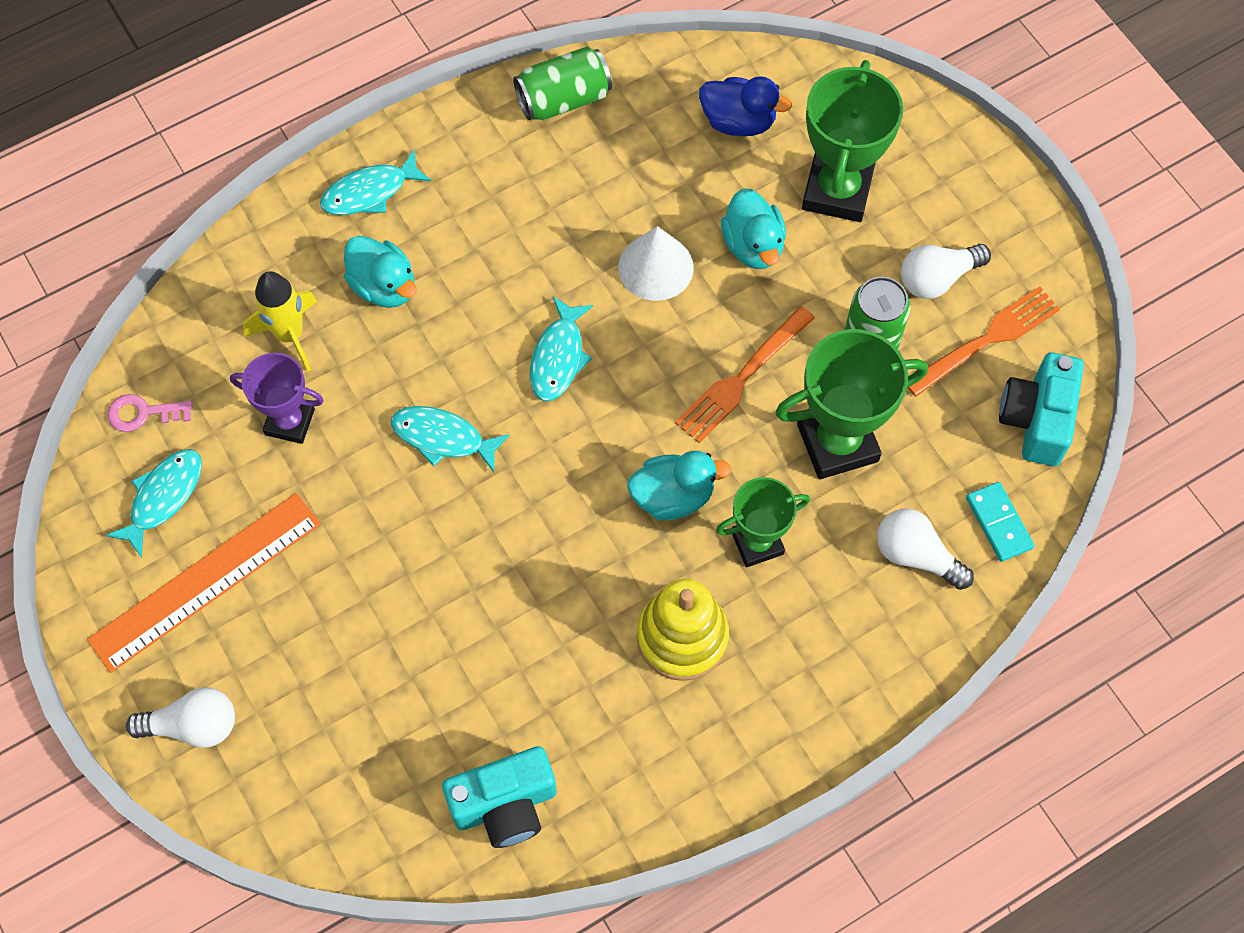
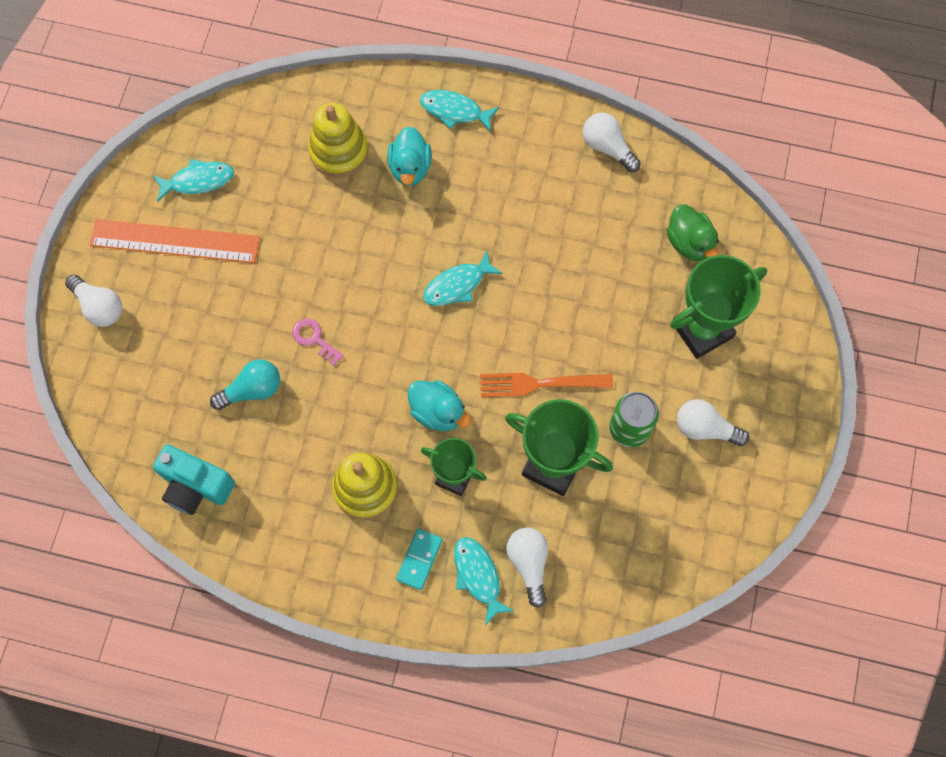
camera: 45 degrees right, 5 degrees up
(143, 413) = (231, 129): pink key -> pink key (314, 339)
(289, 335) = (339, 151): yellow rocket -> yellow stacking toy
(290, 422) = (293, 197): purple trophy -> none
(443, 438) = (357, 274): turquoise fish -> turquoise fish (478, 576)
(459, 652) = (252, 390): none -> turquoise light bulb
(563, 99) = (607, 147): green can -> white light bulb
(655, 267) = (558, 283): white cone -> none
(738, 121) = (689, 243): blue duck -> green duck
(753, 246) = (623, 318): turquoise duck -> none
(986, 340) = (695, 487): orange fork -> none
(998, 523) = (591, 590): turquoise domino -> turquoise domino (419, 559)
(1036, 420) = (674, 556): turquoise camera -> none

